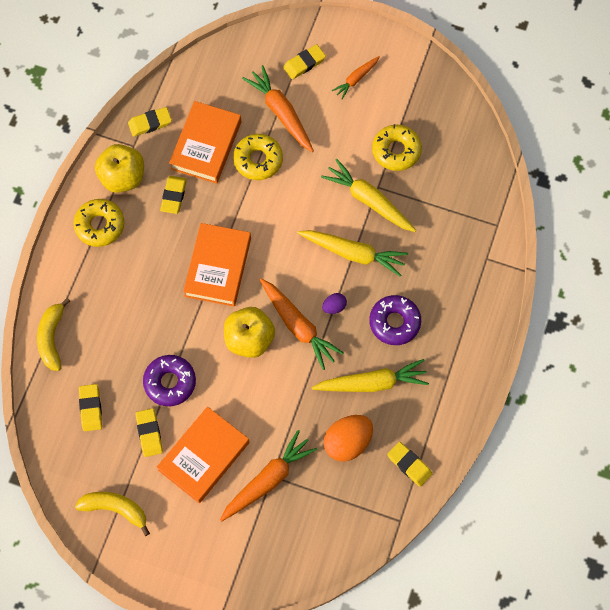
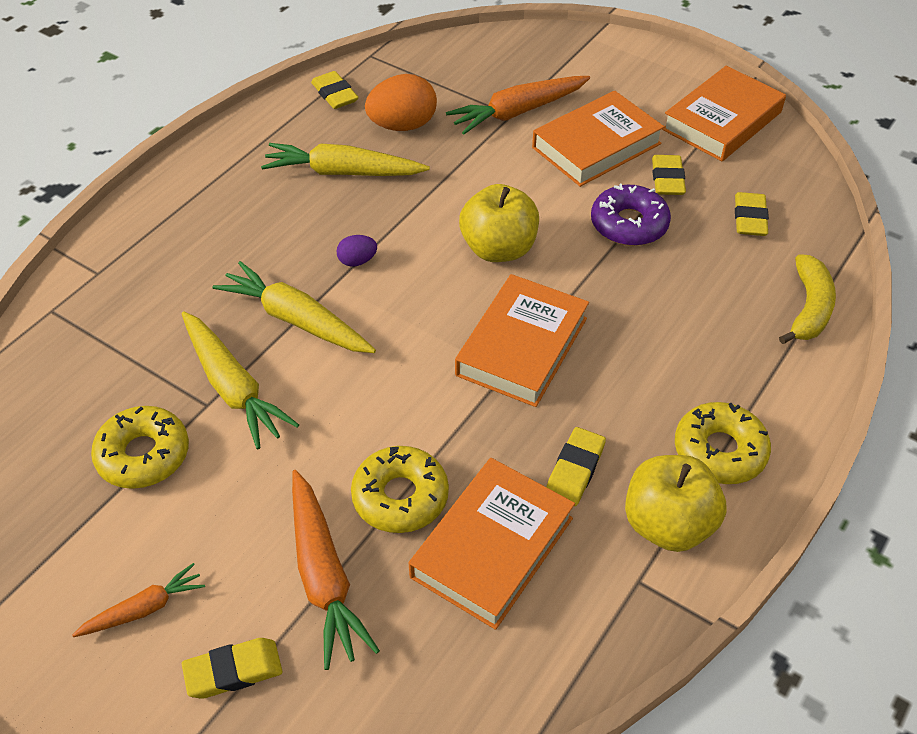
camera: 165 degrees left, 20 degrees down
(115, 509) = (722, 121): yellow banana -> orange book
(150, 123) = (597, 619): yellow eraser -> none
(298, 326) = (420, 250): orange carrot -> none
(394, 322) = (278, 227): purple donut -> none

